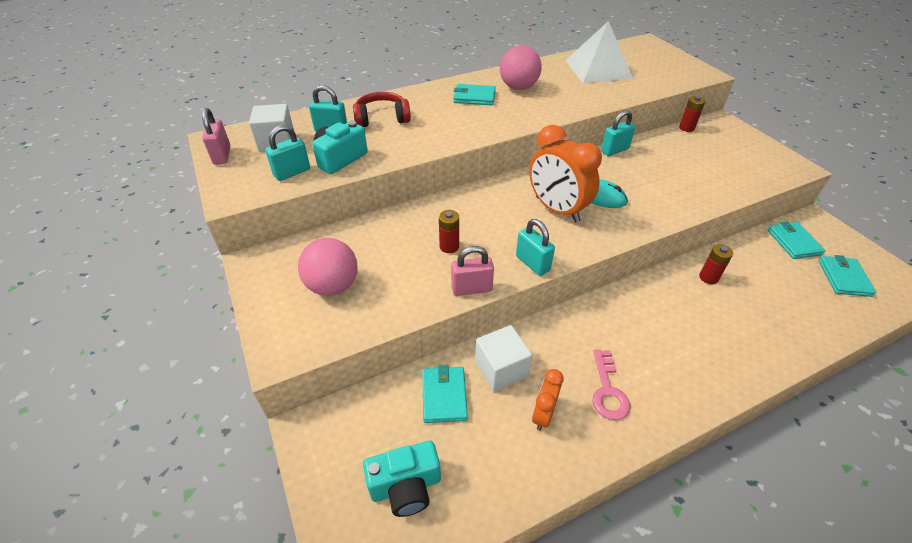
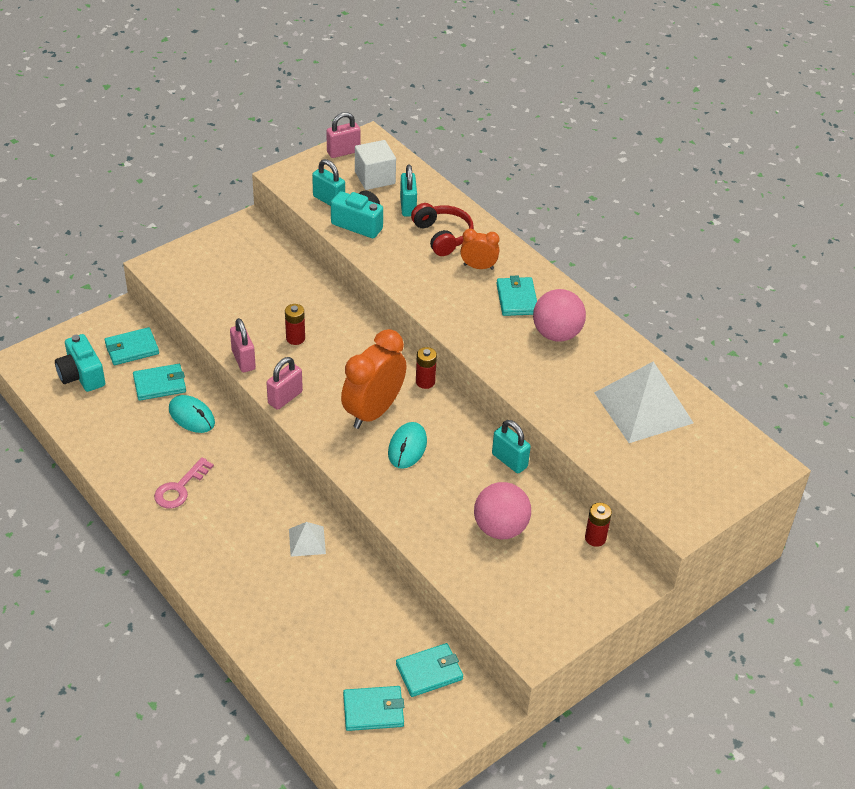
camera: 75 degrees right, 0 degrees up
(333, 286) = (230, 276): pink ball -> pink ball (500, 528)
(374, 421) = (132, 348): none -> turquoise wallet
(501, 369) = (191, 416): white cube -> turquoise mouse
(532, 263) = (285, 398): turquoise padlock -> pink padlock
(543, 414) = (150, 446): orange clock -> orange clock (478, 267)
(608, 390) = (180, 488): pink key -> pink key turned 45 degrees counterclockwise
(671, 296) = (307, 541): none -> white pyramid
(708, 277) = (343, 577): red battery -> red battery (425, 382)

